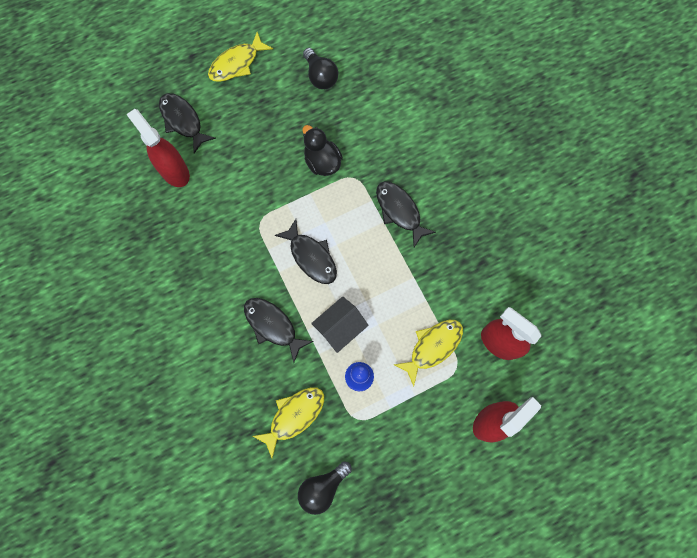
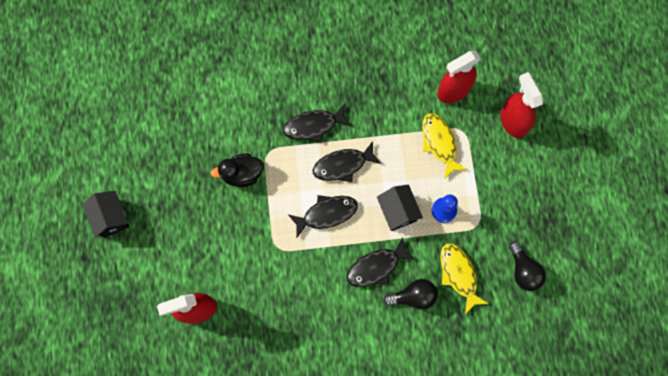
camera: 70 degrees left, 0 degrees up
(183, 121) = (149, 286): black fish -> black fish (343, 165)
(237, 63) = (111, 218): yellow fish -> black house
(320, 76) = (157, 147): black light bulb -> black light bulb (413, 296)

